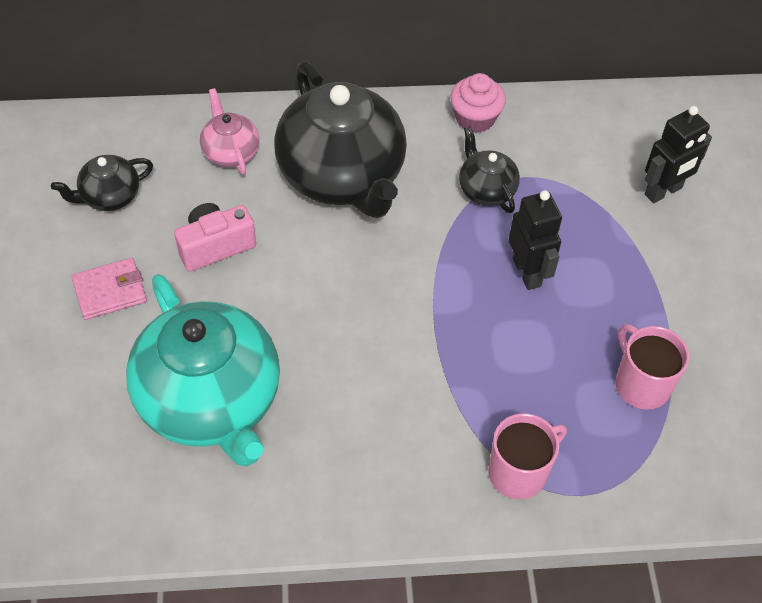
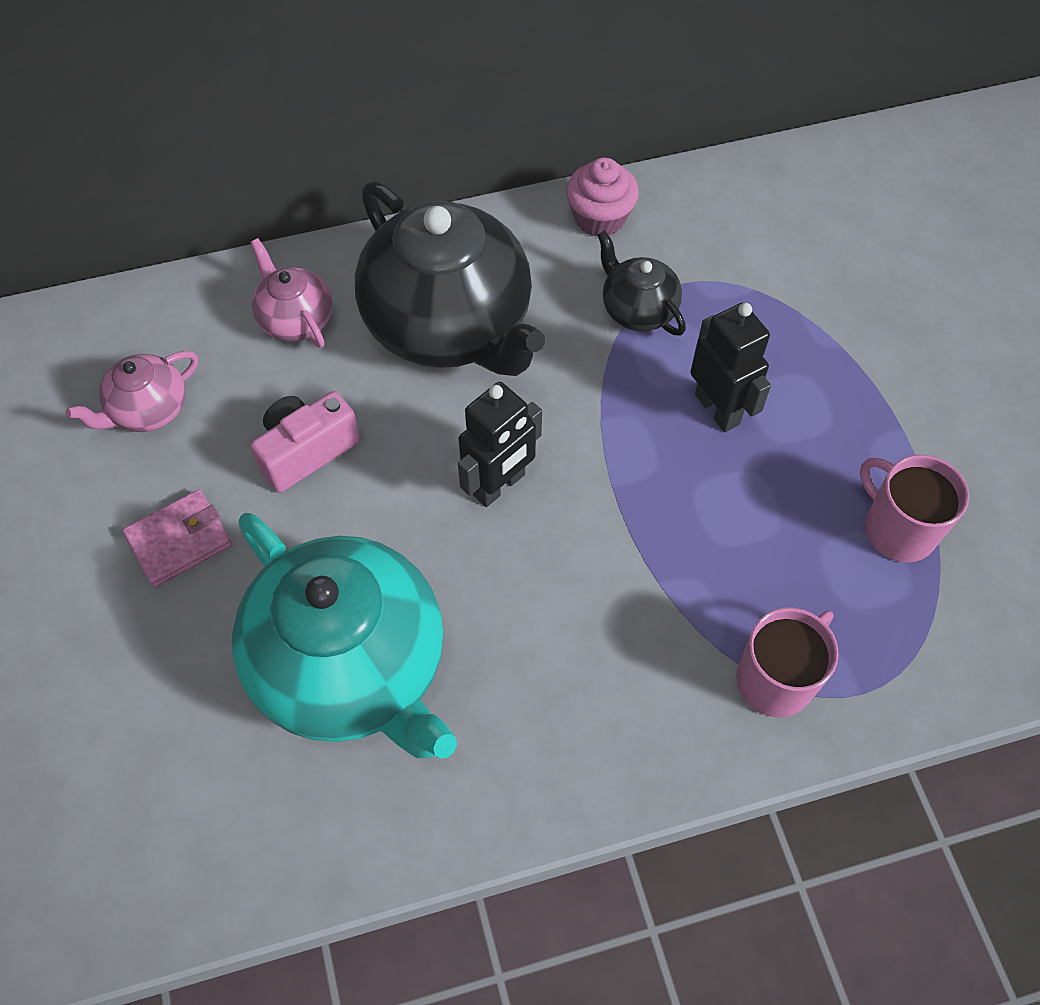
camera: 10 degrees left, 5 degrees up
(110, 196) = (148, 410): black teapot -> pink teapot
(663, 192) = (858, 271): black robot -> black robot (499, 485)

